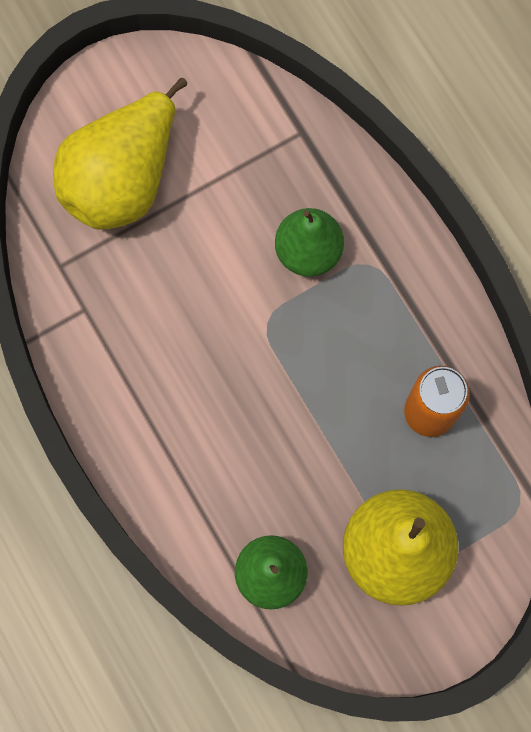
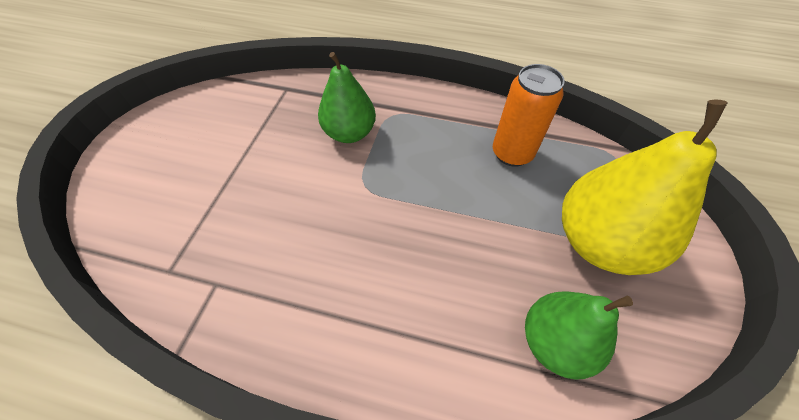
camera: 45 degrees left, 20 degrees down
(123, 179) = (181, 183): yellow pear -> none

